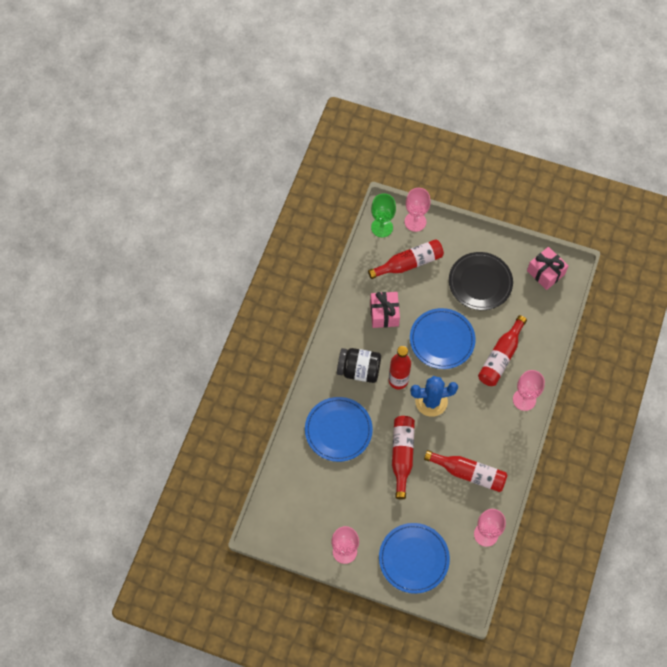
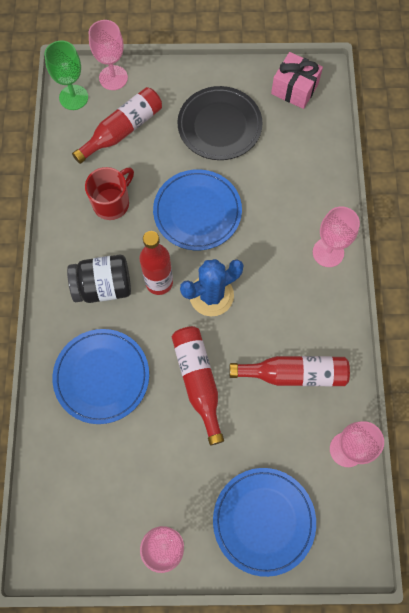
camera: 20 degrees left, 5 degrees up
(384, 314) = (112, 203): pink gift -> red mug
(500, 357) = (279, 209): red bottle -> none

